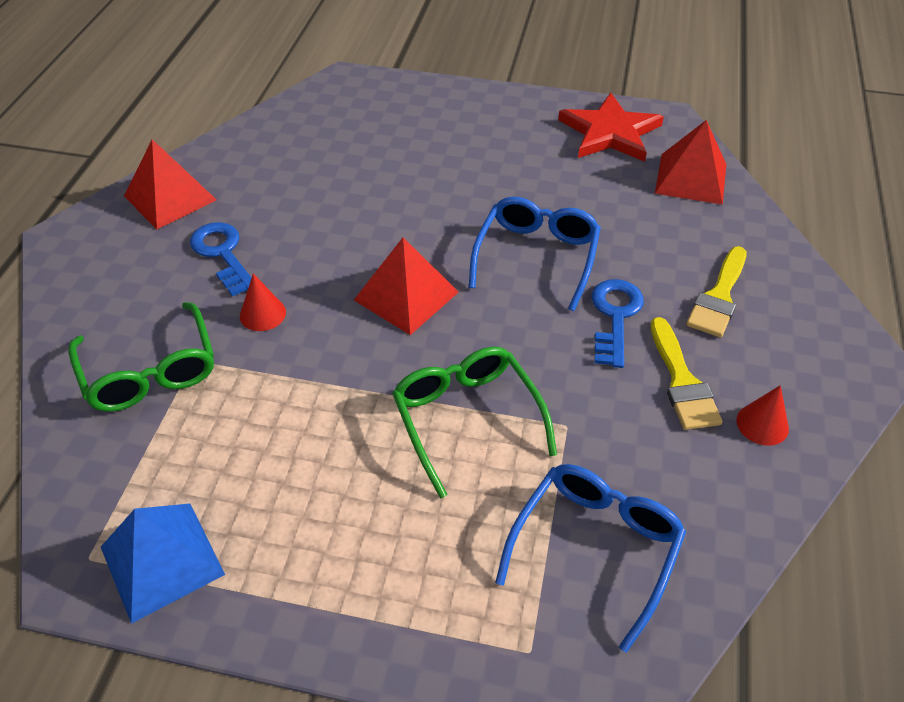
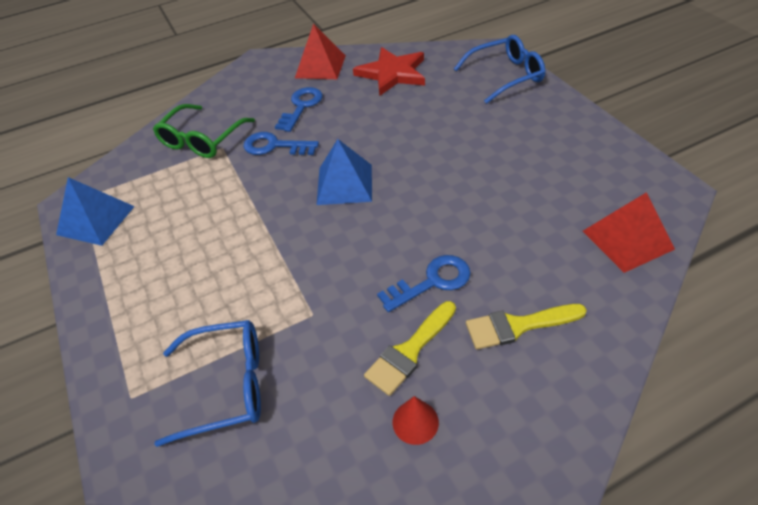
camera: 55 degrees right, 0 degrees up
(262, 314) = (275, 146): red cone -> blue key
(406, 295) = (345, 184): red pyramid -> blue pyramid
(467, 419) = (276, 267): green glasses -> none
(536, 257) = (442, 214): blue glasses -> blue glasses (505, 76)
(610, 132) = (614, 173): red star -> red star (392, 73)

